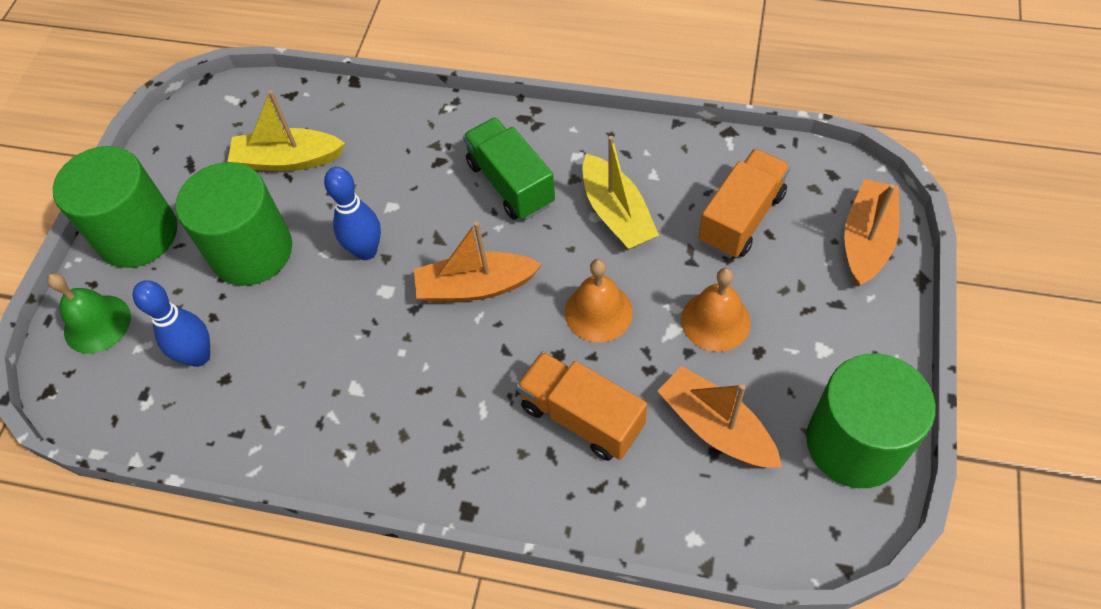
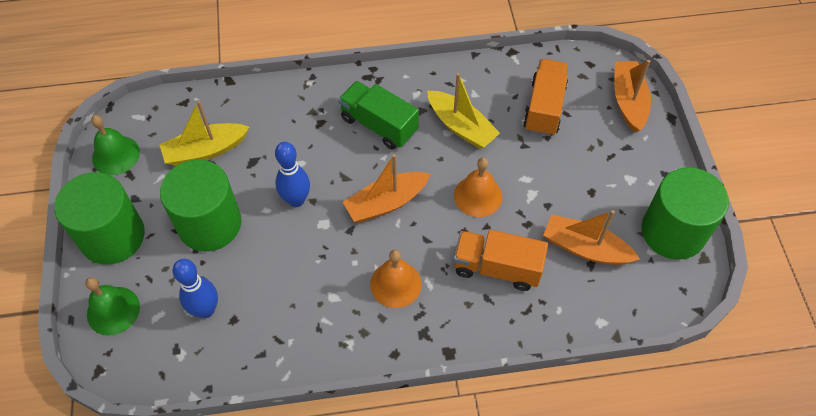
camera: 25 degrees left, 0 degrees up
(185, 138) = (116, 155): none -> green bell
(715, 321) = (556, 180): orange bell -> orange bell (395, 284)

